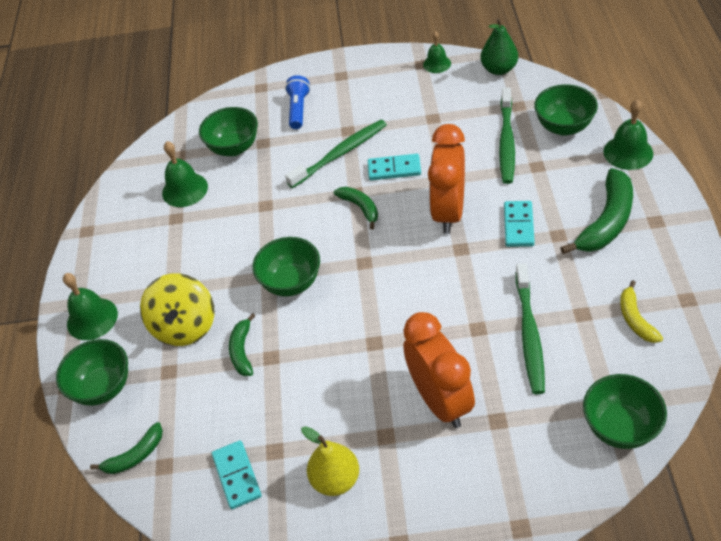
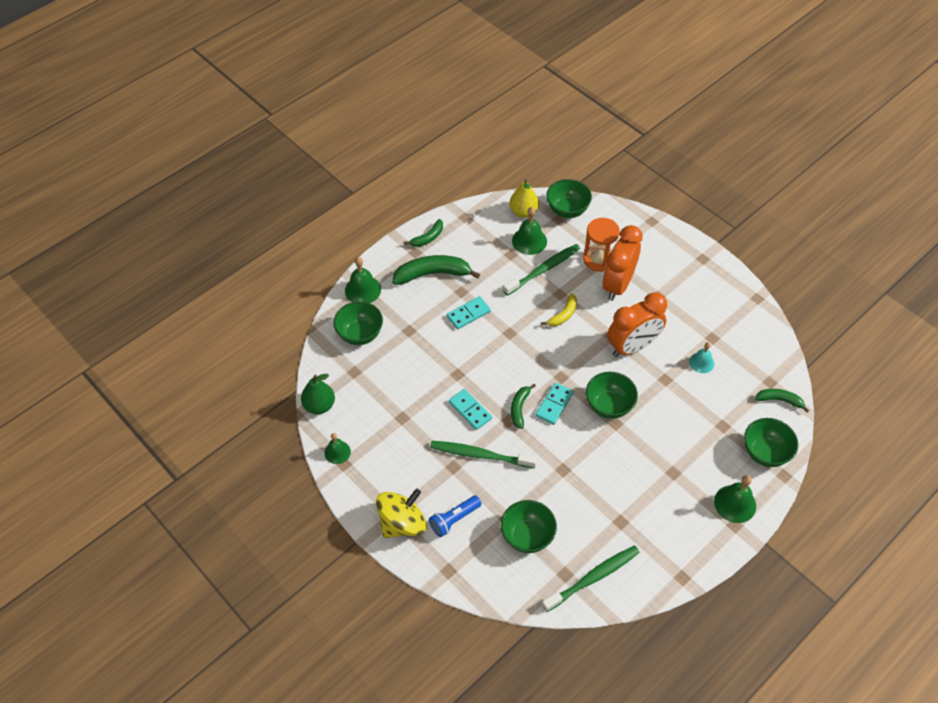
camera: 135 degrees left, 5 degrees up
(185, 189) = (592, 538): green bell -> green bell (529, 241)
(185, 326) = (689, 442): yellow spinning top -> yellow spinning top (402, 523)
(237, 476) = (740, 344): turquoise domino -> turquoise domino (554, 404)
(242, 351) = (675, 397): green banana -> green banana (428, 238)
(255, 411) = (701, 362): none -> turquoise bell
(335, 479) = (699, 301): yellow pear -> yellow pear (523, 212)
(448, 212) = (485, 356): orange clock -> orange clock (632, 346)
(499, 407) = (598, 259): none -> orange hourglass
(506, 142) = (397, 359): green toothbrush -> green toothbrush (593, 578)
(635, 319) = (495, 231): yellow banana -> yellow banana (563, 315)

